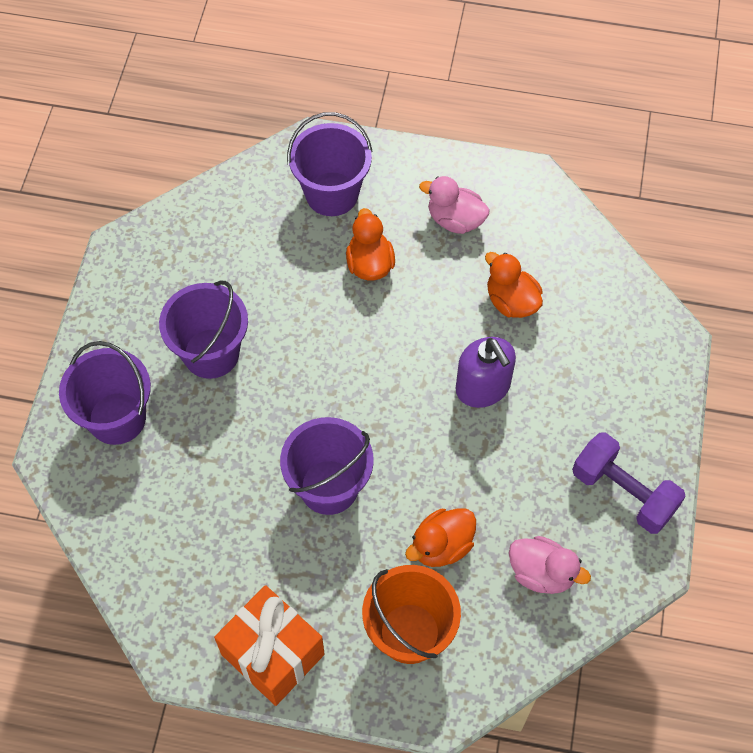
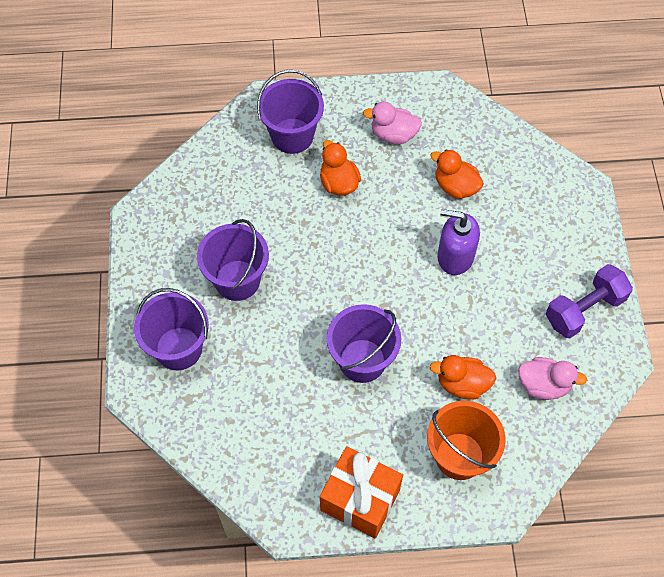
camera: 15 degrees left, 0 degrees up
(441, 546) = (462, 384): orange duck -> orange duck turned 60 degrees clockwise
(483, 387) = (455, 256): purple soap dispenser -> purple soap dispenser turned 150 degrees clockwise
(623, 492) = (584, 310): purple dumbbell -> purple dumbbell turned 60 degrees counterclockwise

